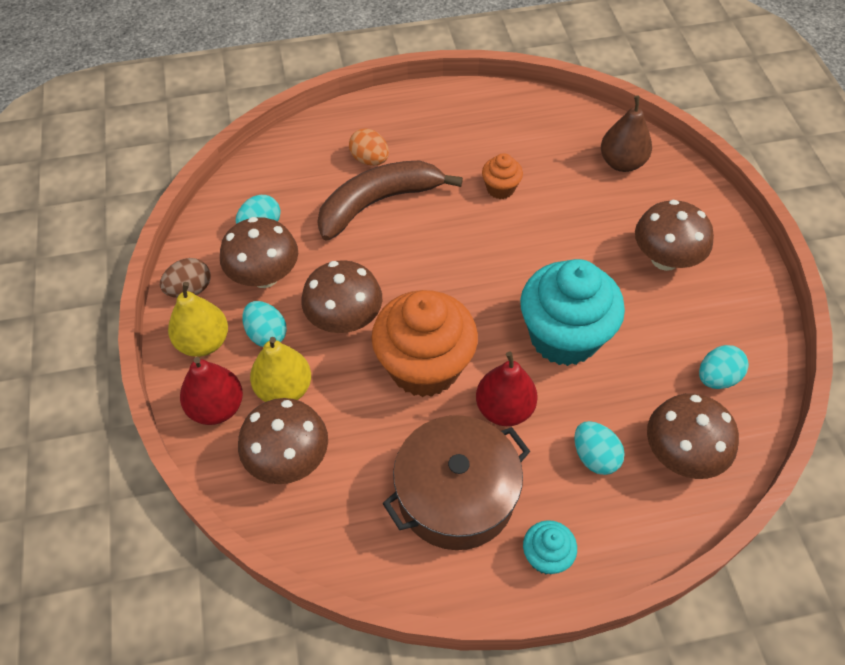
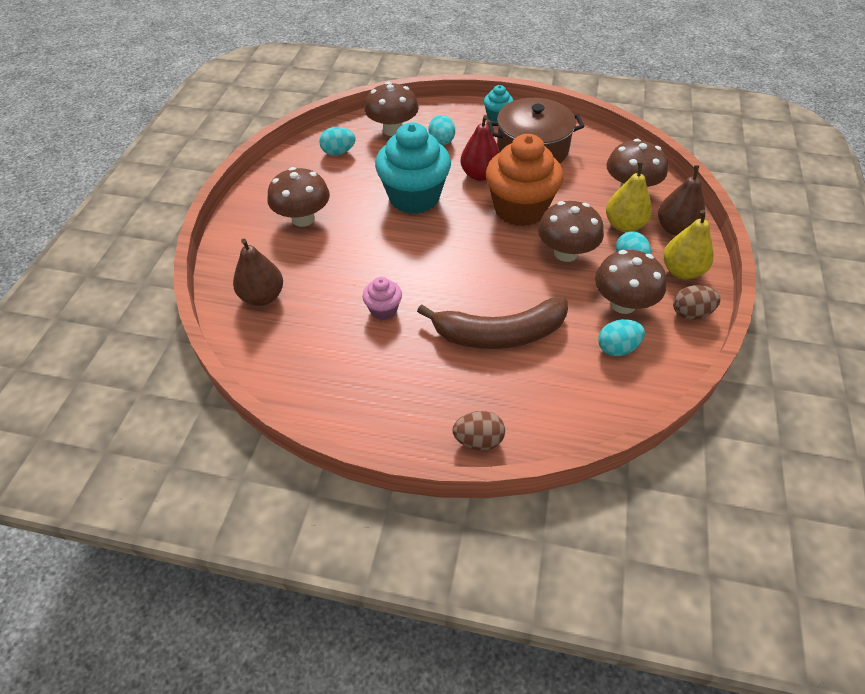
camera: 155 degrees left, 5 degrees down
(216, 407) = (675, 229): red pear -> brown pear
(357, 116) = (478, 440): none -> brown egg
(370, 160) = (488, 381): orange egg -> none
(500, 189) = (383, 310): orange cupcake -> pink cupcake

